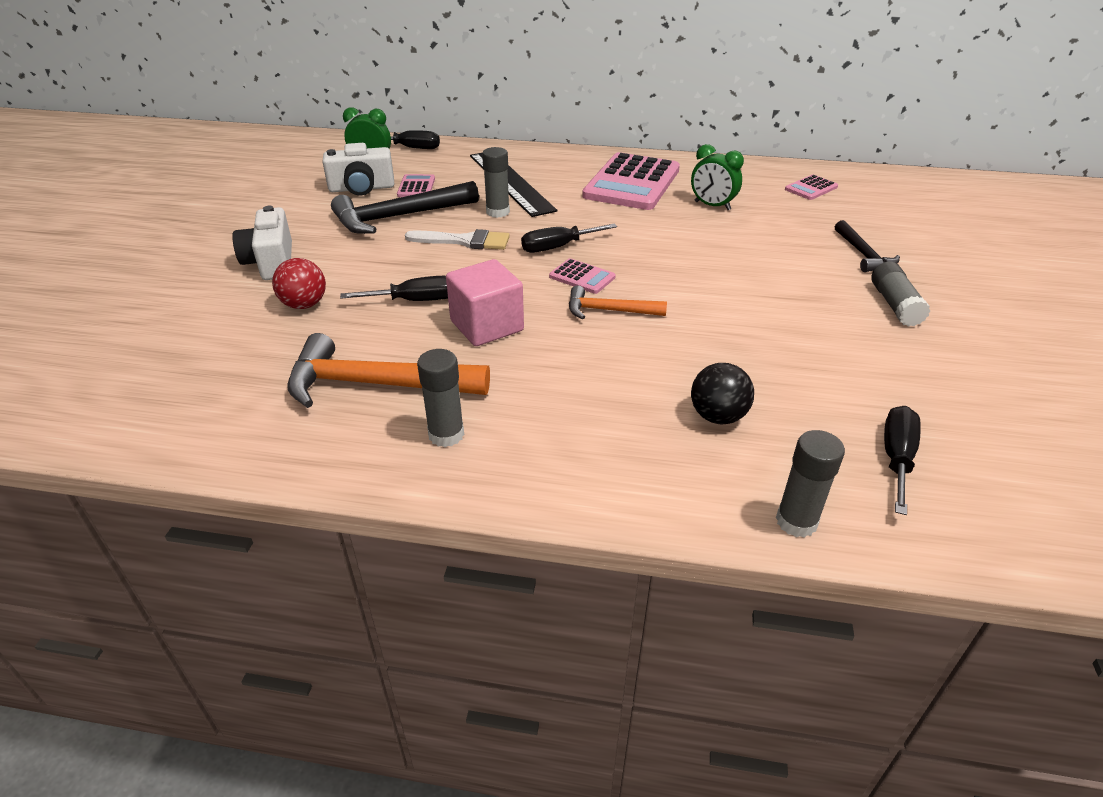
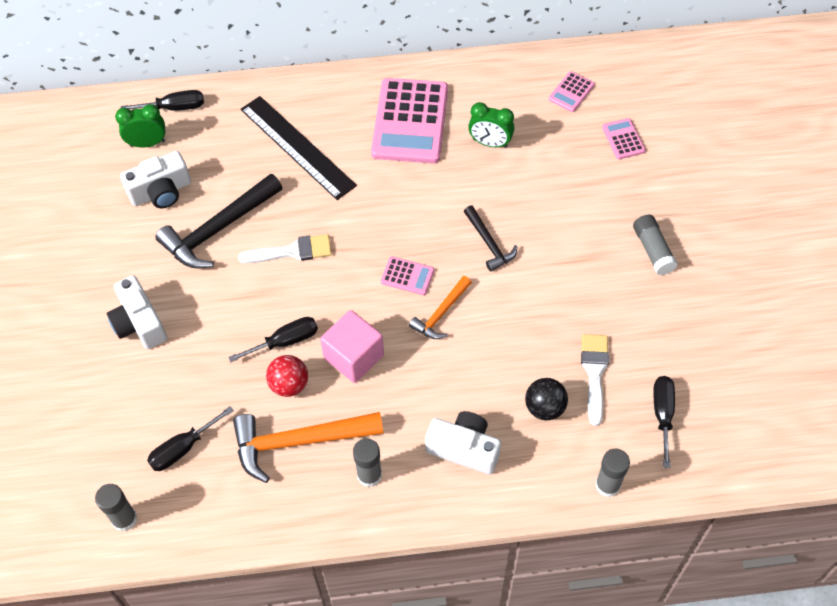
camera: 15 degrees left, 20 degrees up
(304, 305) = (198, 370): red ball -> red ball (289, 385)
(416, 187) = (212, 177): pink calculator -> pink calculator (623, 139)
(497, 212) = (304, 200): grey glue stick -> grey glue stick (124, 519)
(558, 247) = (374, 240): black screwdriver -> black screwdriver (183, 448)
(588, 434) = (464, 448): none -> white camera
(609, 310) = (441, 313): orange hammer -> orange hammer turned 45 degrees counterclockwise
(798, 396) = (594, 373): none -> white brush
(863, 254) = (624, 187): black hammer -> black hammer (489, 243)

